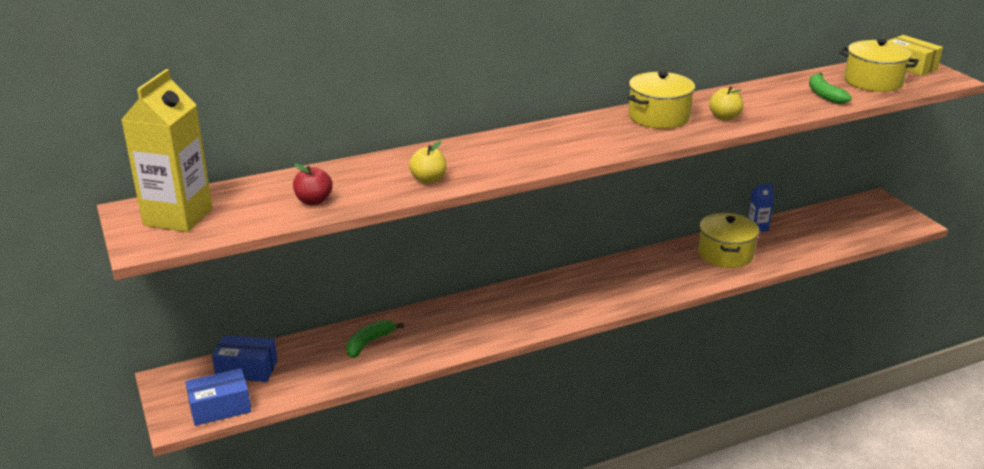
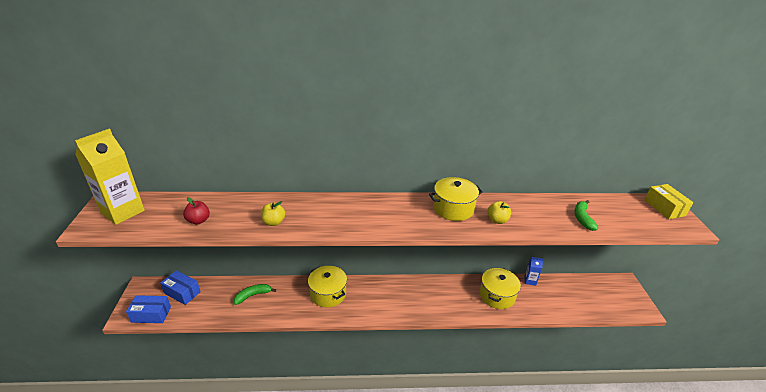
camera: 20 degrees right, 5 degrees up
(873, 81) = (627, 215): yellow pot -> yellow pot (328, 294)

